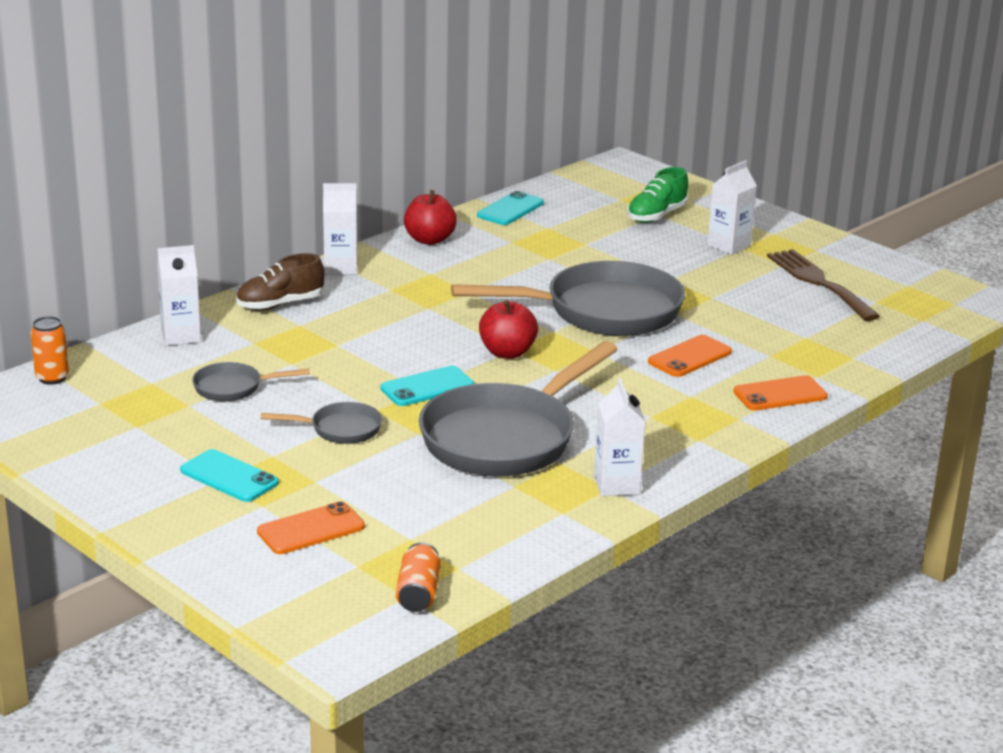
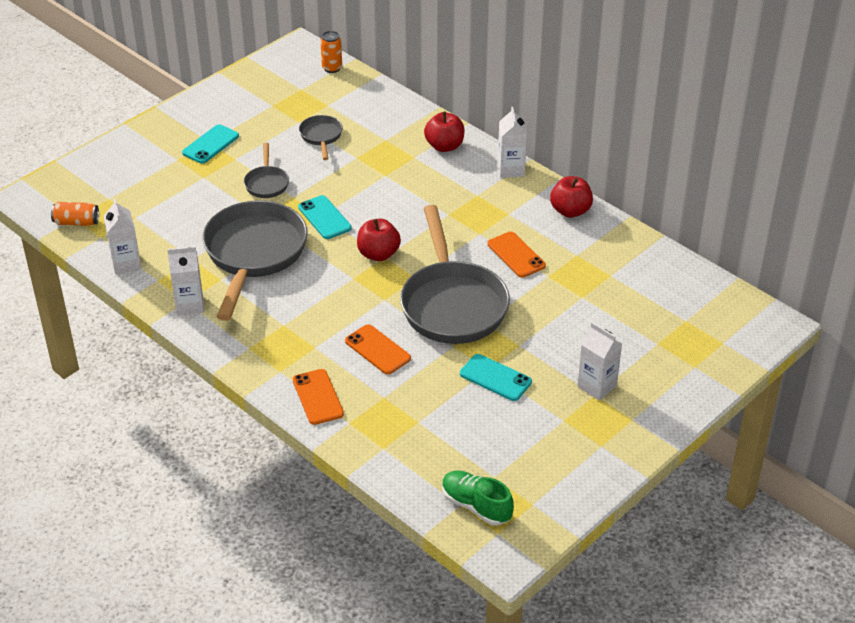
camera: 90 degrees right, 15 degrees up
(181, 336) = (392, 109): white carton -> white carton (126, 263)
(280, 304) = (444, 146): brown shoe -> red apple
(311, 529) = (149, 179): orange phone -> orange phone (516, 255)
(505, 438) = (253, 254): grey pan -> grey pan turned 60 degrees clockwise
(510, 209) = (643, 254): turquoise phone -> turquoise phone (495, 378)
(656, 216) = (653, 342): green shoe -> green shoe (476, 506)
(819, 282) = (528, 441): brown fork -> none

